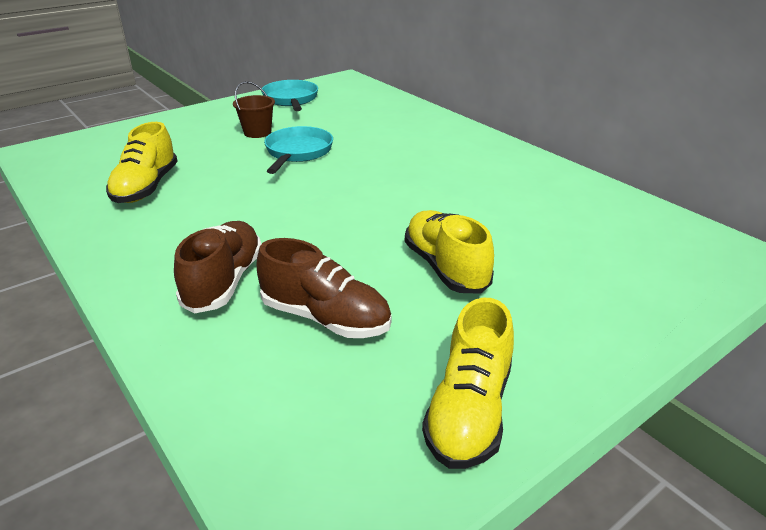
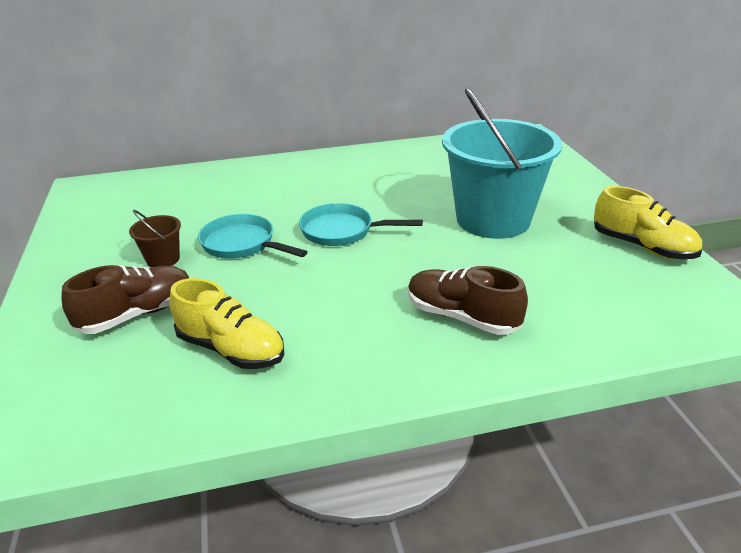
camera: 65 degrees left, 0 degrees up
(291, 99) = (95, 226): turquoise pan -> turquoise pan (342, 231)
(325, 318) = (534, 277): brown shoe -> brown shoe (137, 314)
(445, 268) = (493, 219): yellow shoe -> turquoise bucket

